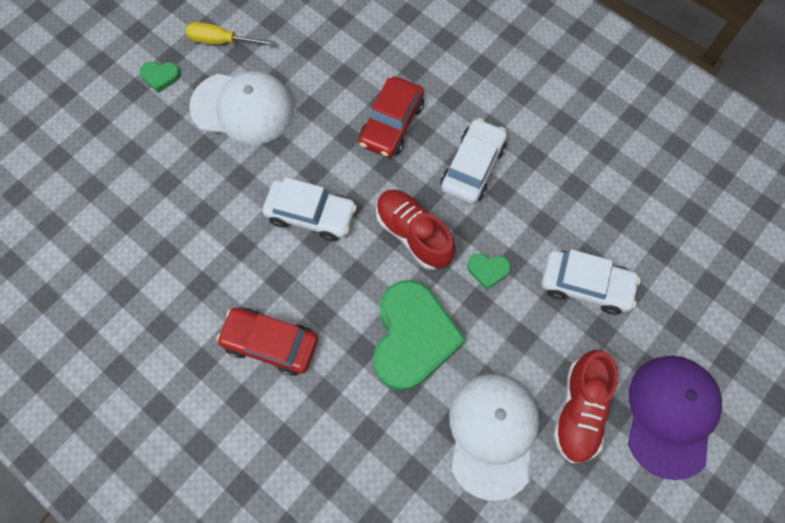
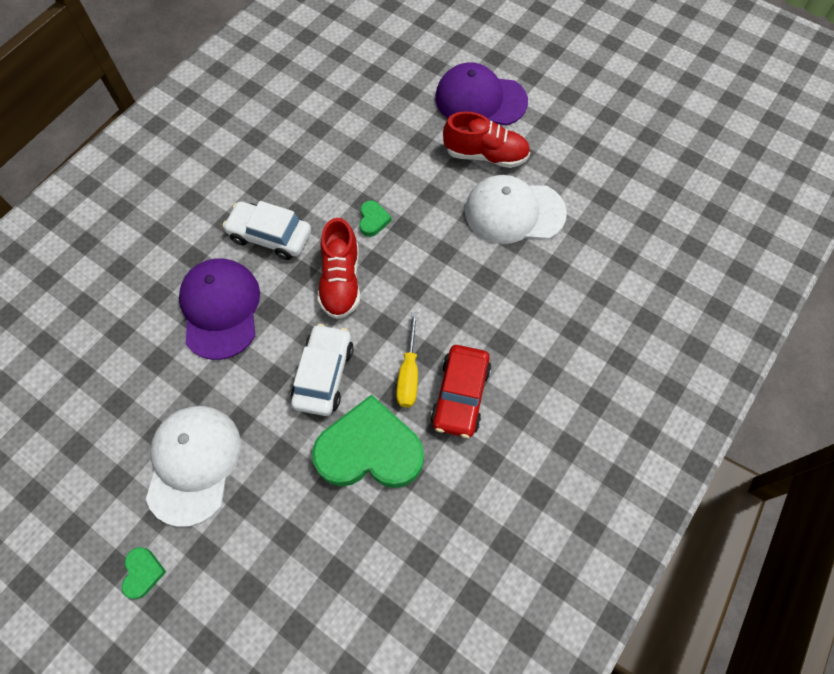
camera: 95 degrees left, 5 degrees down
(221, 41) = (97, 504): yellow screwdriver -> yellow screwdriver (409, 374)
(391, 124) = (220, 309): red car -> purple cap
(413, 234) = (341, 281): red shoe -> red shoe turned 45 degrees counterclockwise
(413, 337) = (441, 275): green heart -> green heart (369, 450)
(585, 285) = (381, 151): white car -> none

